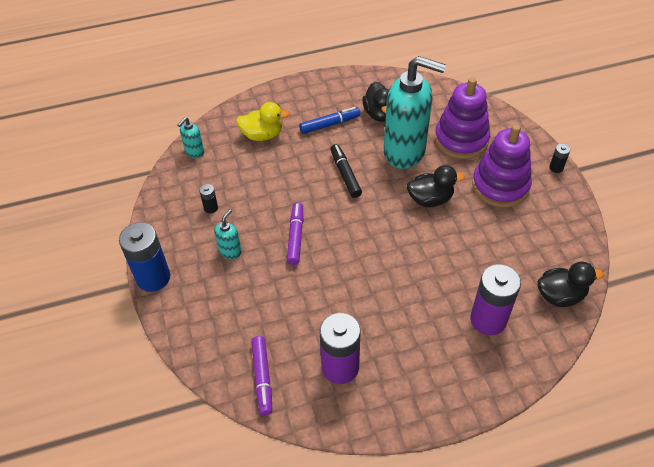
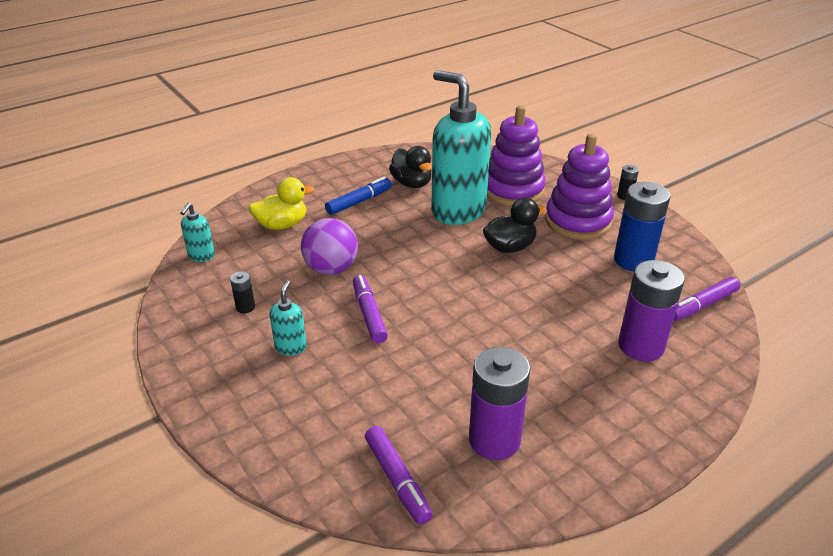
camera: 20 degrees left, 15 degrees down
(153, 277) = (193, 400): blue battery -> blue battery (633, 260)
(283, 187) = (331, 269): none -> purple ball
(345, 174) = (400, 243): black marker -> none
(405, 152) = (458, 211): turquoise soap dispenser -> turquoise soap dispenser turned 135 degrees counterclockwise
(560, 295) = (702, 305): black duck -> purple marker

